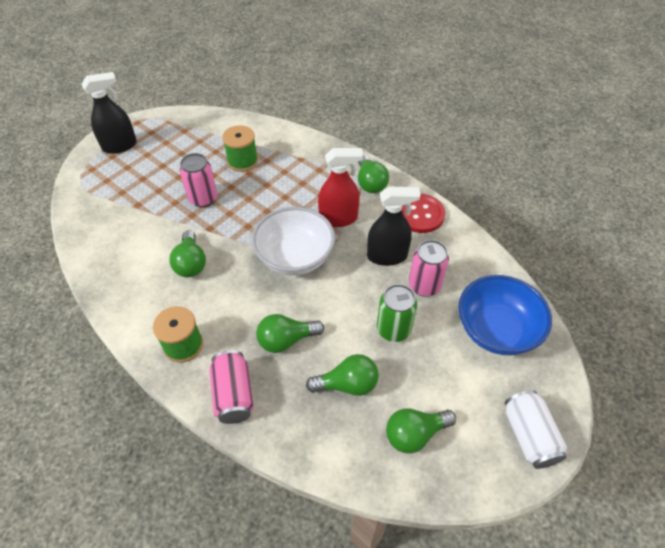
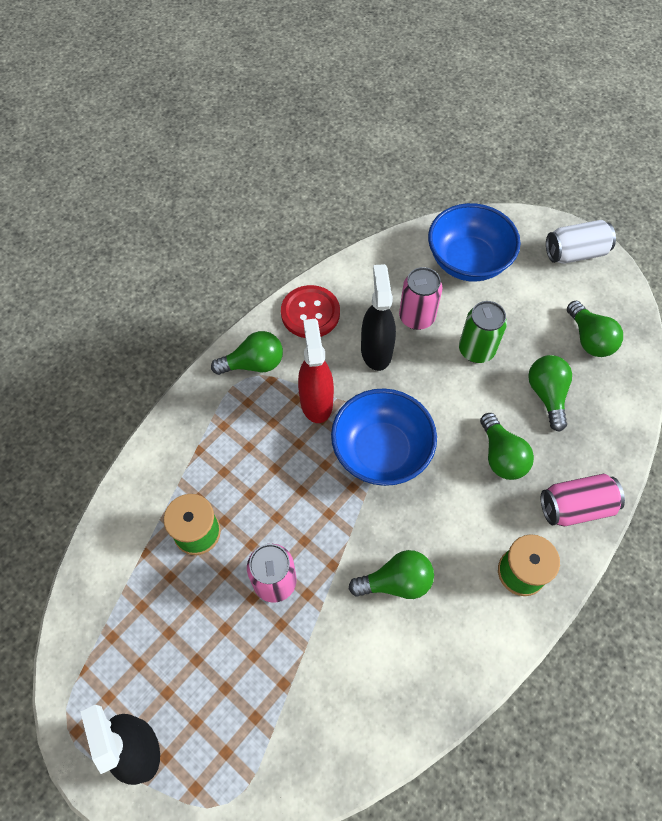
camera: 90 degrees left, 10 degrees up
(295, 257) = (381, 451): white bowl -> blue bowl

